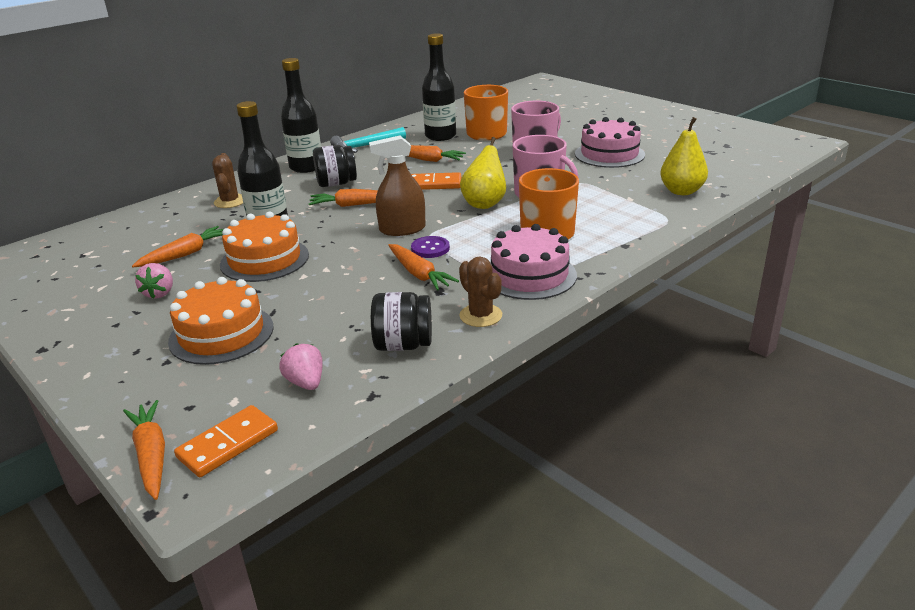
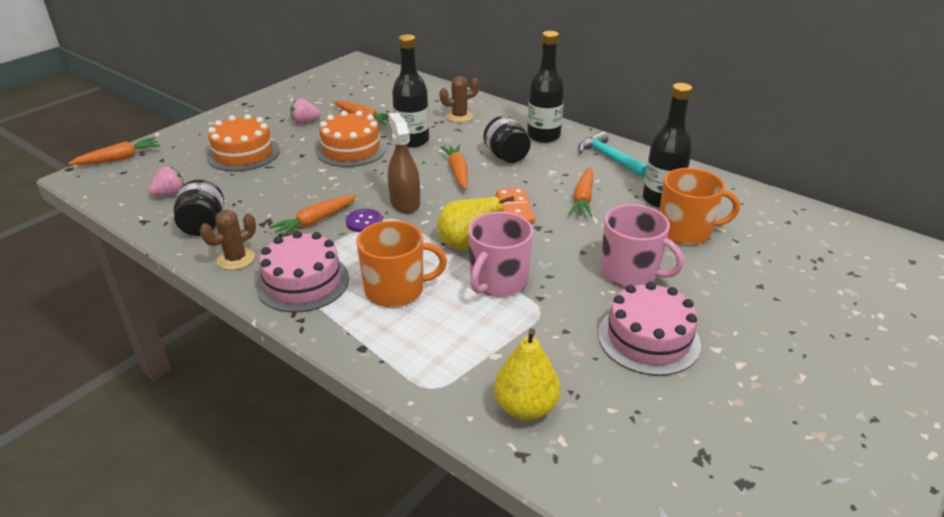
camera: 80 degrees right, 5 degrees up
(228, 444) = (117, 179): orange domino -> none

